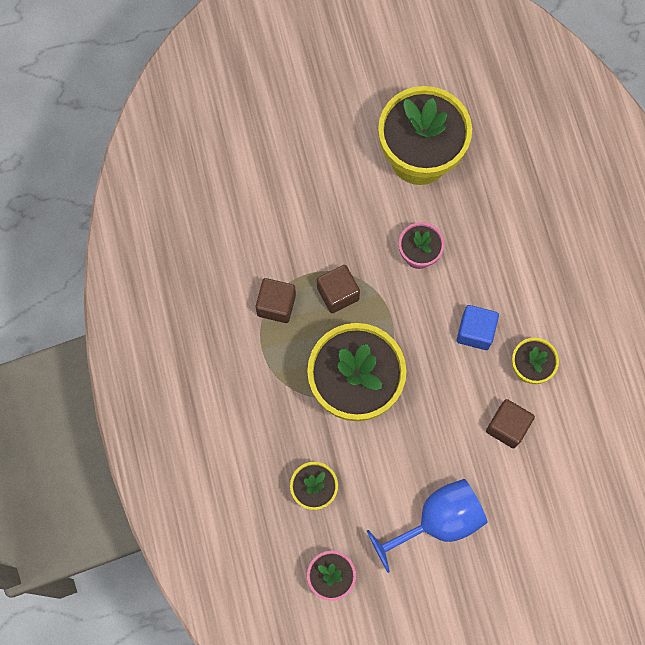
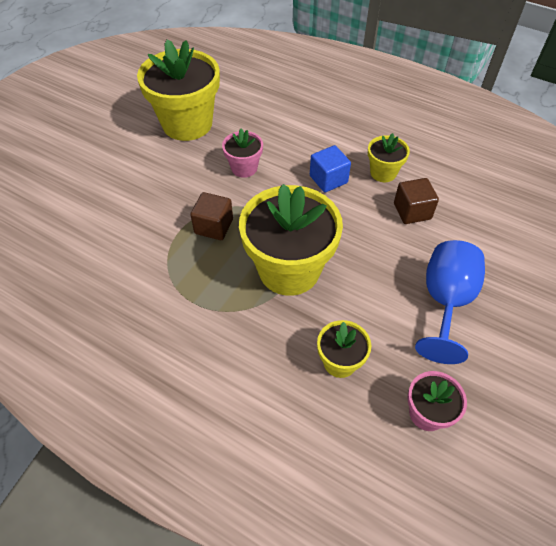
camera: 45 degrees left, 20 degrees down
(276, 305) = (175, 266): brown cube -> none

